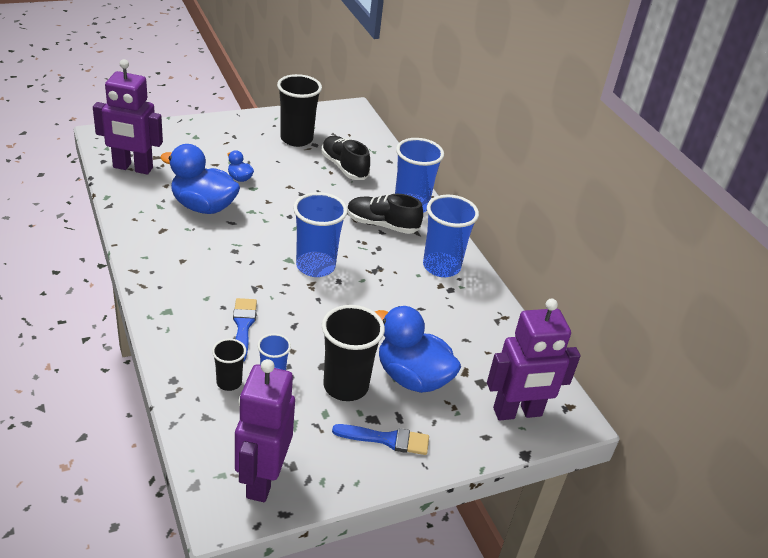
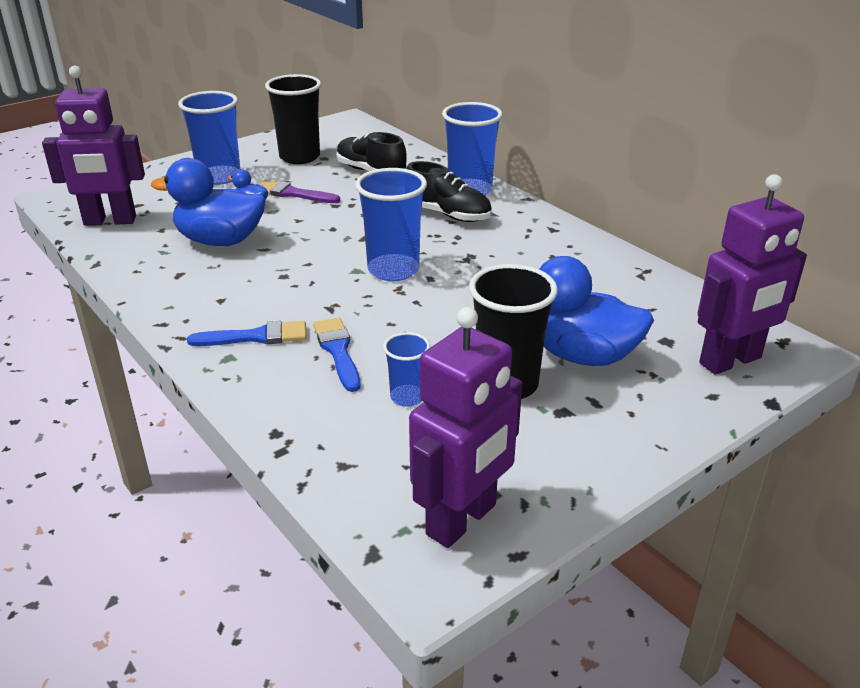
camera: 10 degrees left, 5 degrees down
(229, 382) = (353, 417): black cup -> none
(262, 479) = (462, 520): purple robot -> purple robot turned 135 degrees counterclockwise
(275, 175) = (293, 194): none -> purple brush
(382, 225) = (448, 214): black shoe -> black shoe turned 150 degrees counterclockwise
(387, 439) = (595, 430): blue brush -> blue brush (256, 337)
(441, 267) = (542, 239): blue cup -> blue cup (219, 177)

